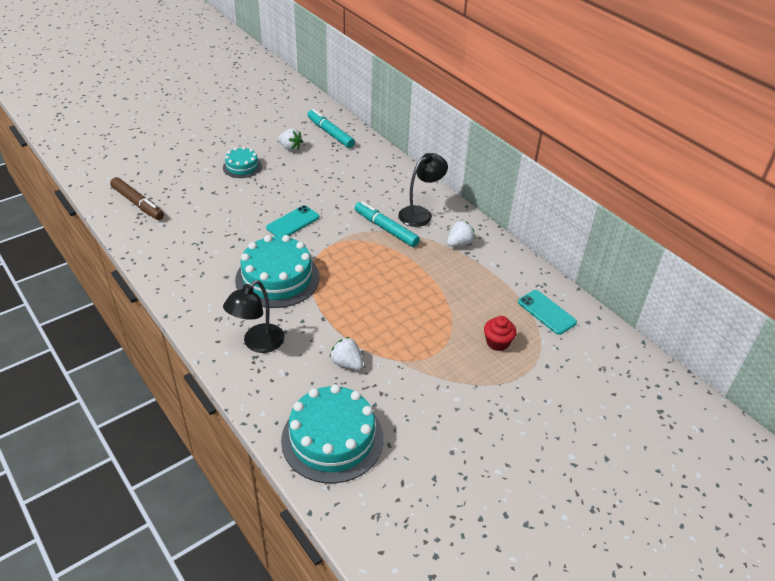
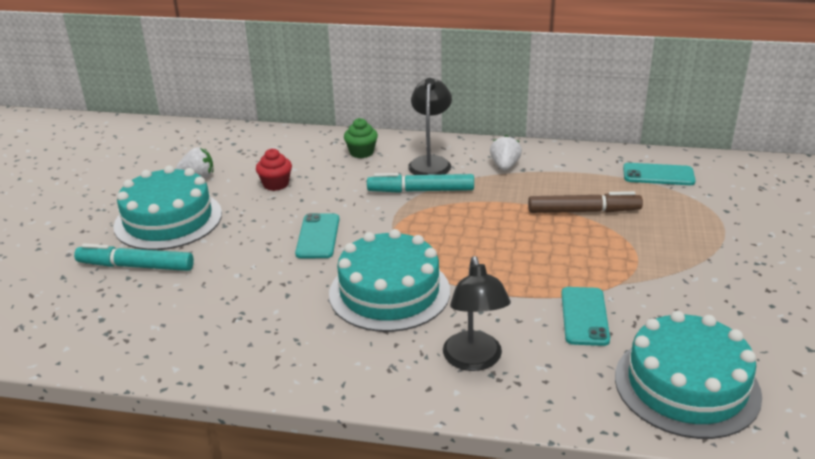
camera: 40 degrees left, 10 degrees down
(138, 204) = (87, 324): brown marker -> brown marker (583, 211)
(242, 167) = (168, 219): turquoise cake -> turquoise cake, size x1.83
(330, 133) = (222, 144): turquoise marker -> turquoise marker (136, 266)
(347, 363) = (584, 316): white strawberry -> turquoise phone
(393, 183) = (361, 152): none -> green cupcake
(497, 342) = (666, 218): red cupcake -> red cupcake (276, 184)

